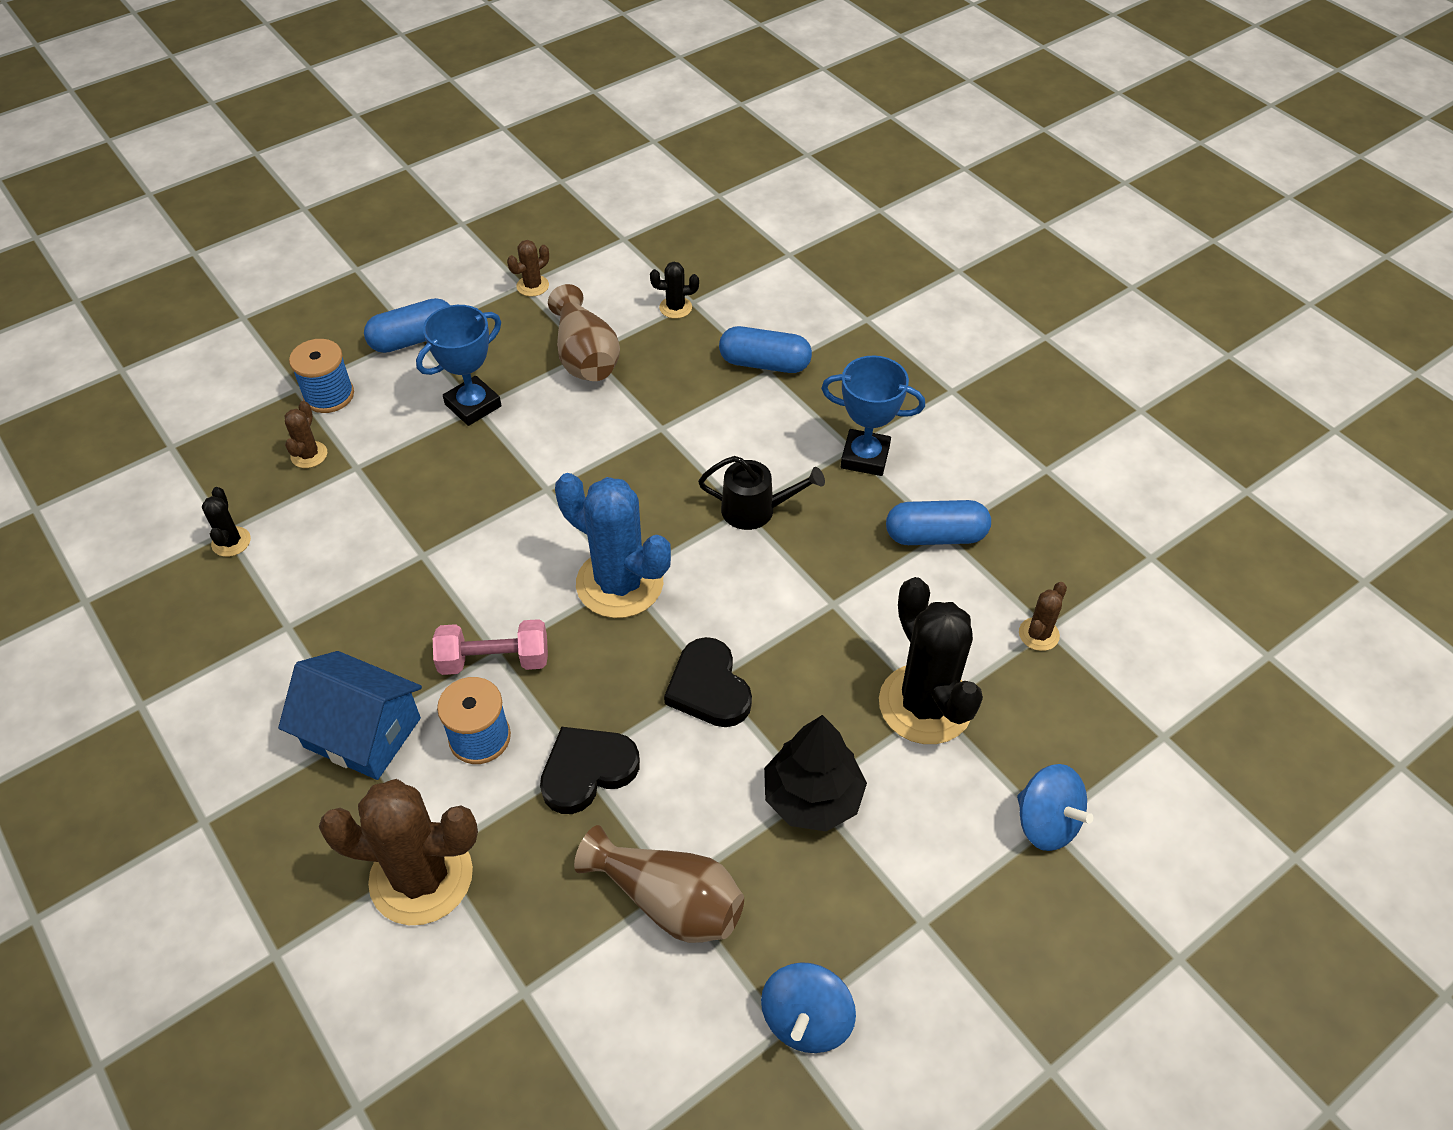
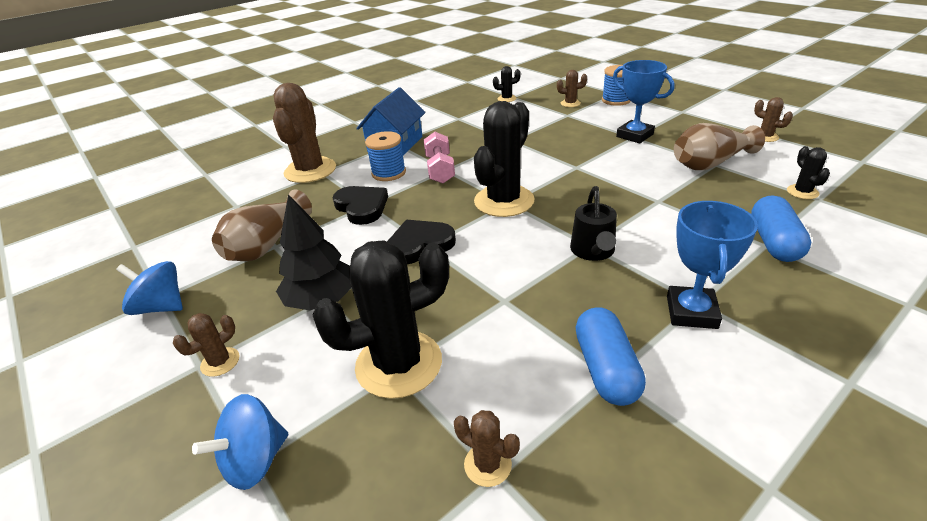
camera: 90 degrees right, 15 degrees down
(413, 339) = (678, 112): blue capsule -> none
(619, 583) = (504, 201): blue cactus -> black cactus
(918, 897) = (220, 362): none -> brown cactus

